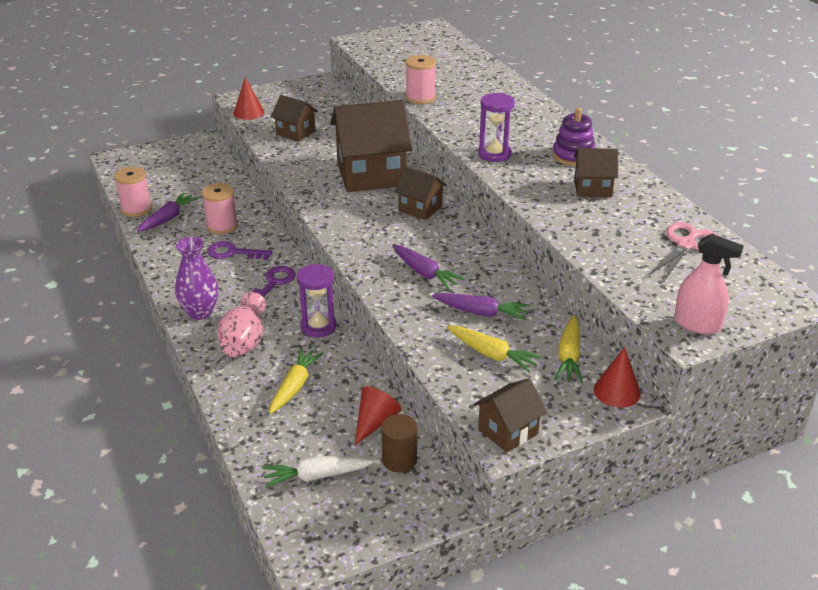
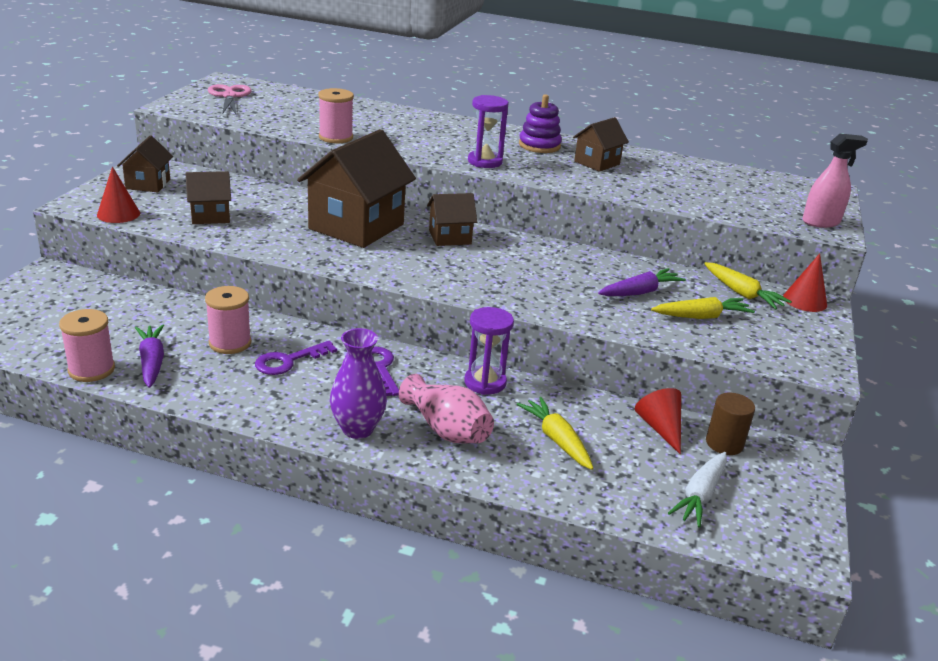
camera: 50 degrees left, 5 degrees down
(425, 273) = (549, 283): purple carrot -> none
(508, 431) = (808, 360): brown house -> brown house (148, 184)
(686, 244) = (718, 178): pink scissors -> pink scissors (229, 96)

